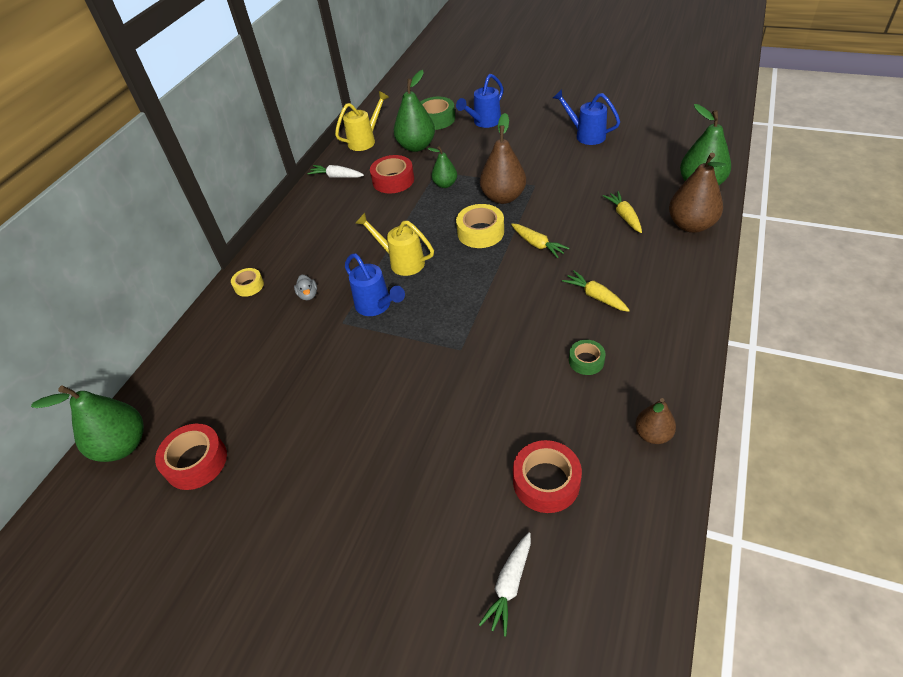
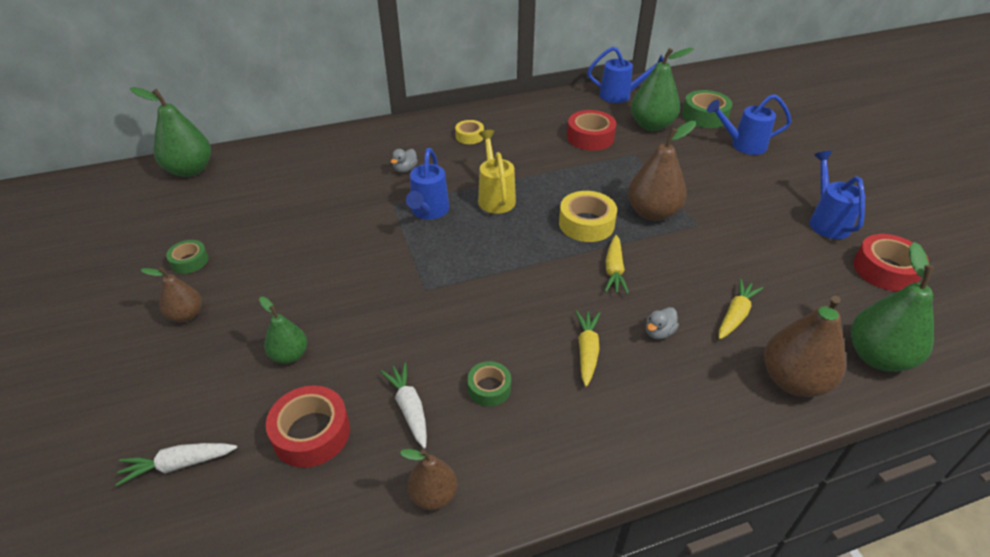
camera: 45 degrees right, 5 degrees down
(196, 462) = (197, 211): red tape -> red tape (885, 270)
(249, 286) = (386, 136): yellow tape -> yellow tape (469, 136)
(265, 493) = (189, 261): none -> green tape
(337, 176) = (556, 107): white carrot -> white carrot (409, 408)
(337, 521) = (186, 315): none -> brown pear
(365, 140) = (621, 95): yellow watering can -> blue watering can
(445, 184) = (623, 168): green pear -> green pear (289, 355)
(609, 256) = (659, 332): none -> grey duck

